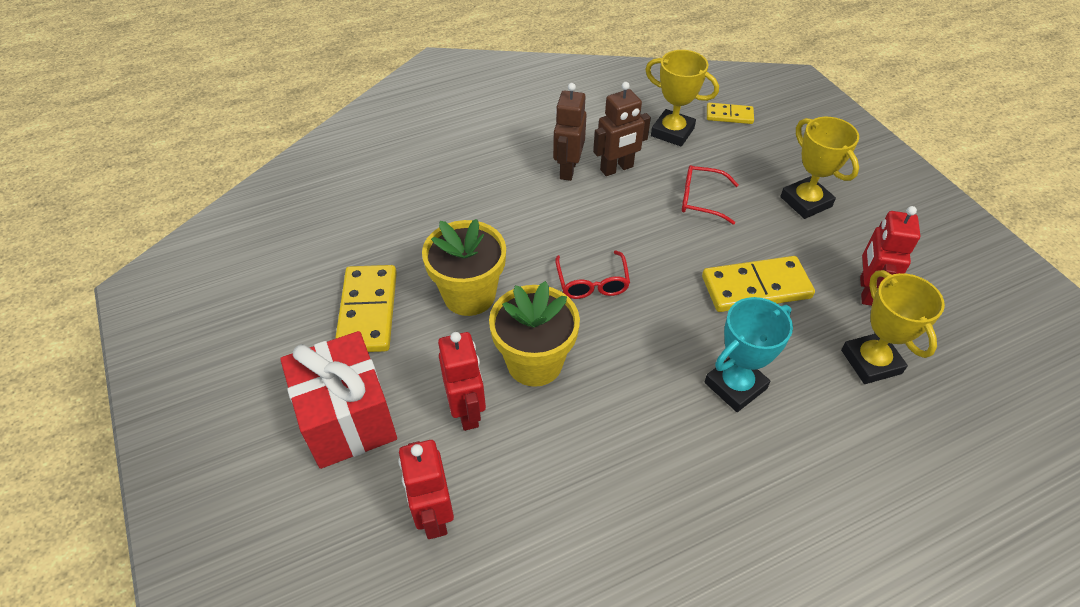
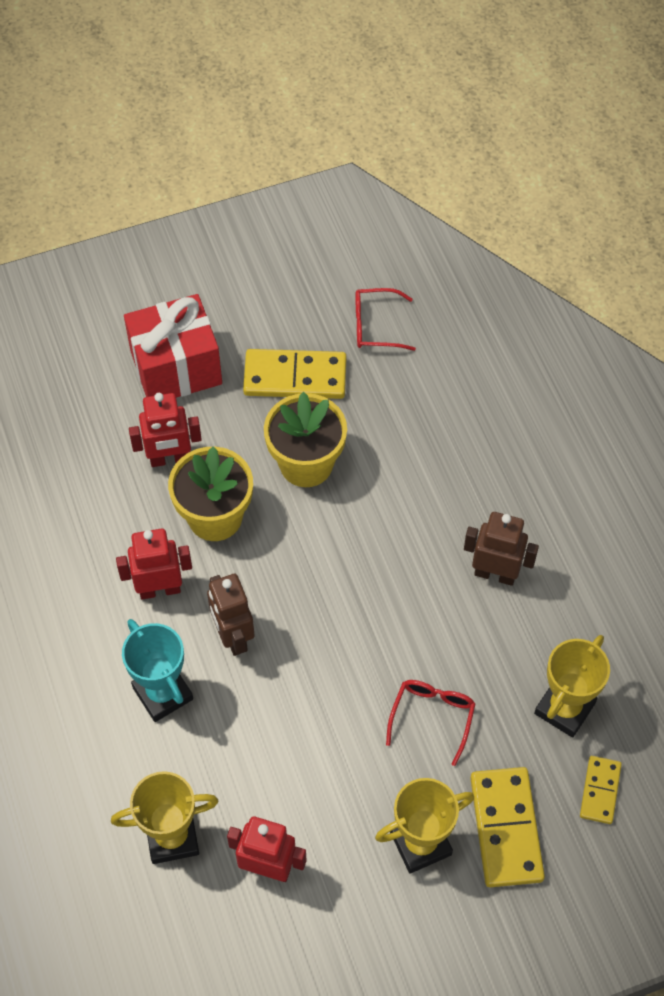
camera: 95 degrees right, 10 degrees up
(434, 515) = (75, 433): red robot -> red robot (160, 589)
(592, 282) = (312, 579): red glasses -> red glasses (376, 326)
(617, 168) = (494, 629): brown robot -> brown robot (233, 636)
(756, 287) = (286, 746): yellow domino -> yellow domino (505, 828)

